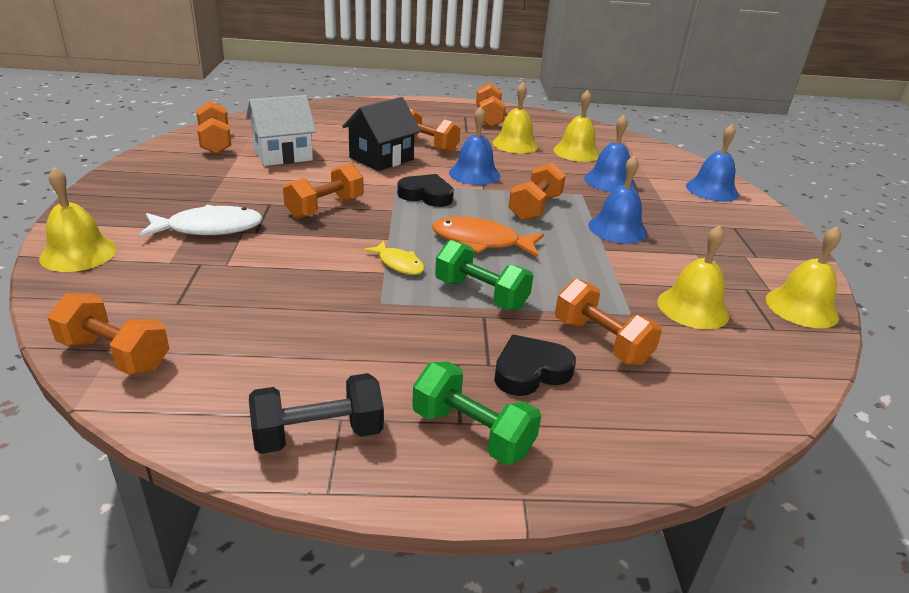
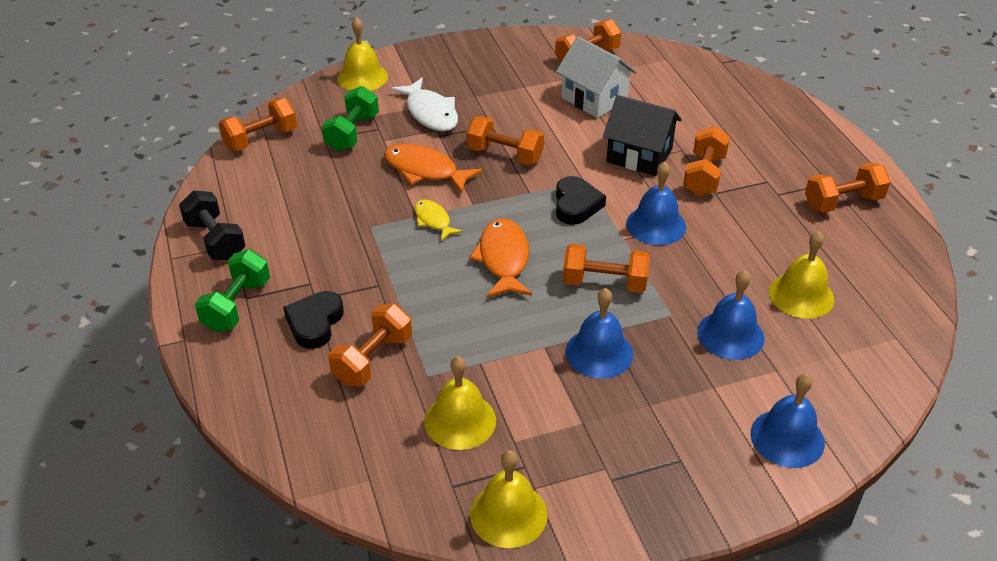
camera: 75 degrees right, 10 degrees up
(115, 355) = (261, 139): orange dumbbell -> orange dumbbell turned 45 degrees clockwise
(309, 251) = (425, 170): none -> orange fish
(398, 264) = (433, 220): yellow fish -> yellow fish turned 120 degrees clockwise
(481, 294) = (410, 277): green dumbbell -> green dumbbell (352, 133)
(515, 144) = (775, 239): yellow bell -> none
(530, 371) = (315, 323): black heart -> black heart turned 120 degrees counterclockwise

